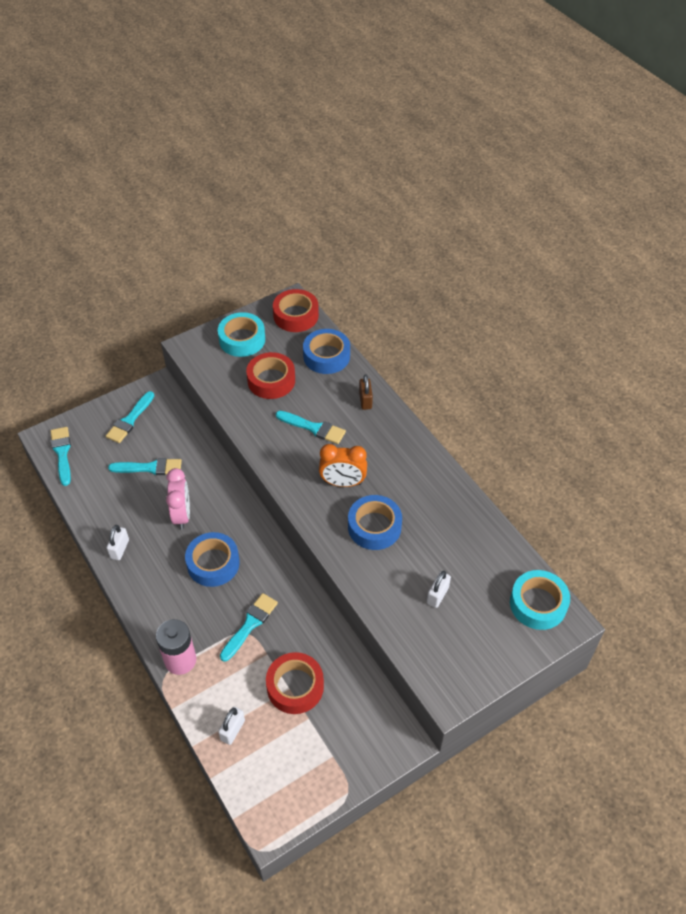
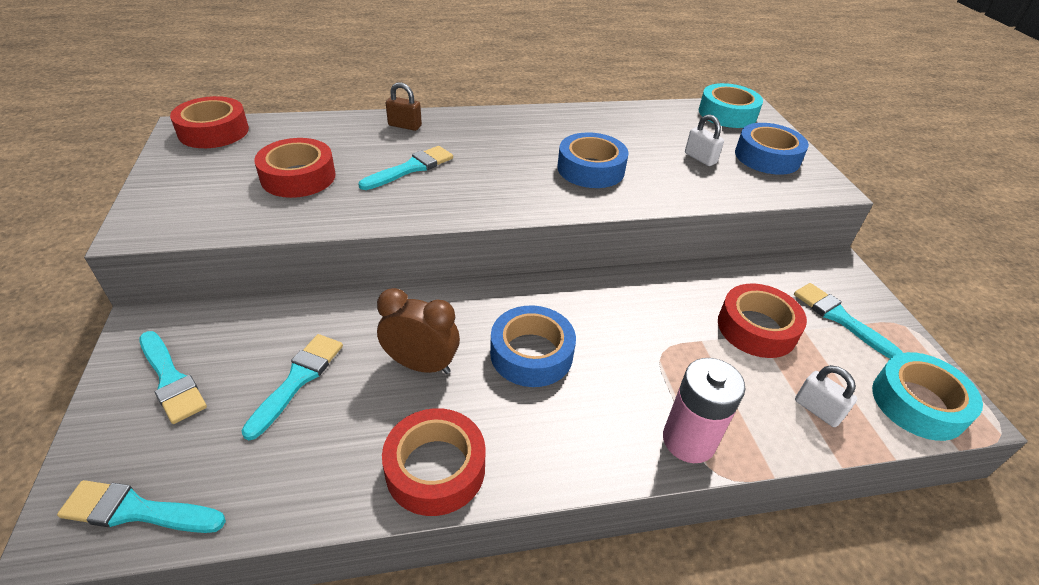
camera: 70 degrees left, 10 degrees down
(120, 549) = (435, 468): white padlock -> red tape
(182, 515) = (421, 365): pink clock -> brown clock
(242, 339) = (194, 180): turquoise tape -> turquoise tape (918, 403)
(250, 624) = (650, 344): turquoise brush -> turquoise brush (840, 318)
(326, 356) = (308, 130): blue tape -> blue tape (767, 157)
(343, 483) = (513, 171): orange clock -> none

